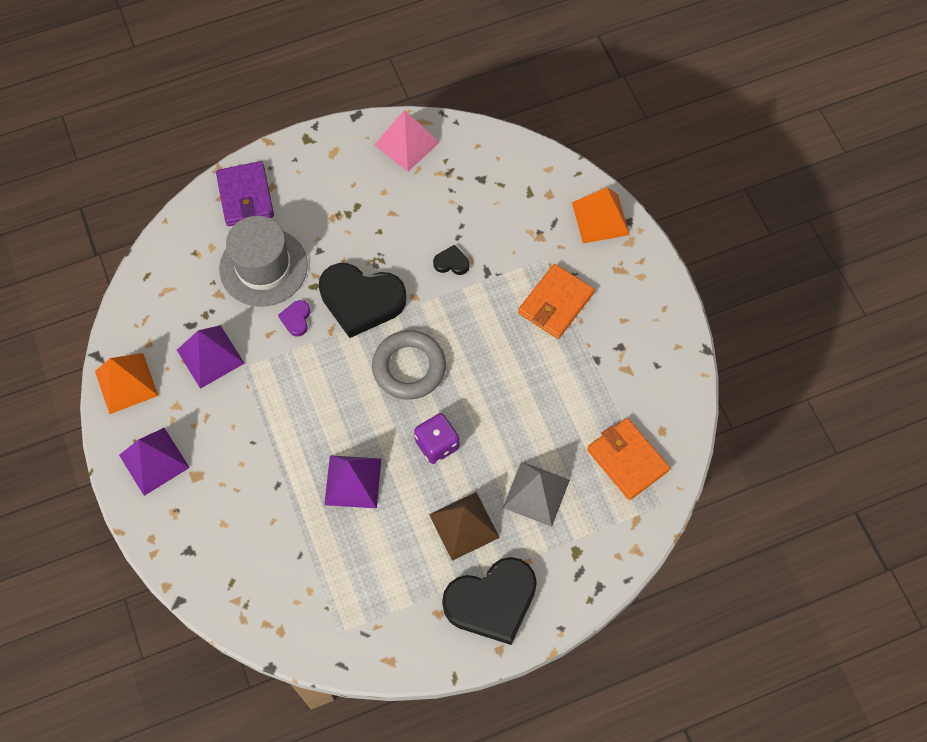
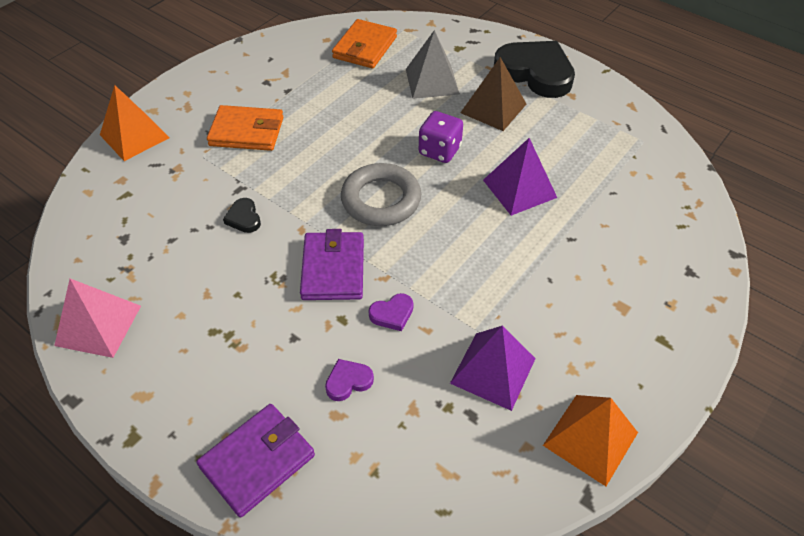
camera: 120 degrees left, 15 degrees down
(154, 461) = (643, 353): purple pyramid -> none
(263, 267) = (348, 381): grey hat -> purple heart
(361, 300) = (333, 269): black heart -> purple wallet

